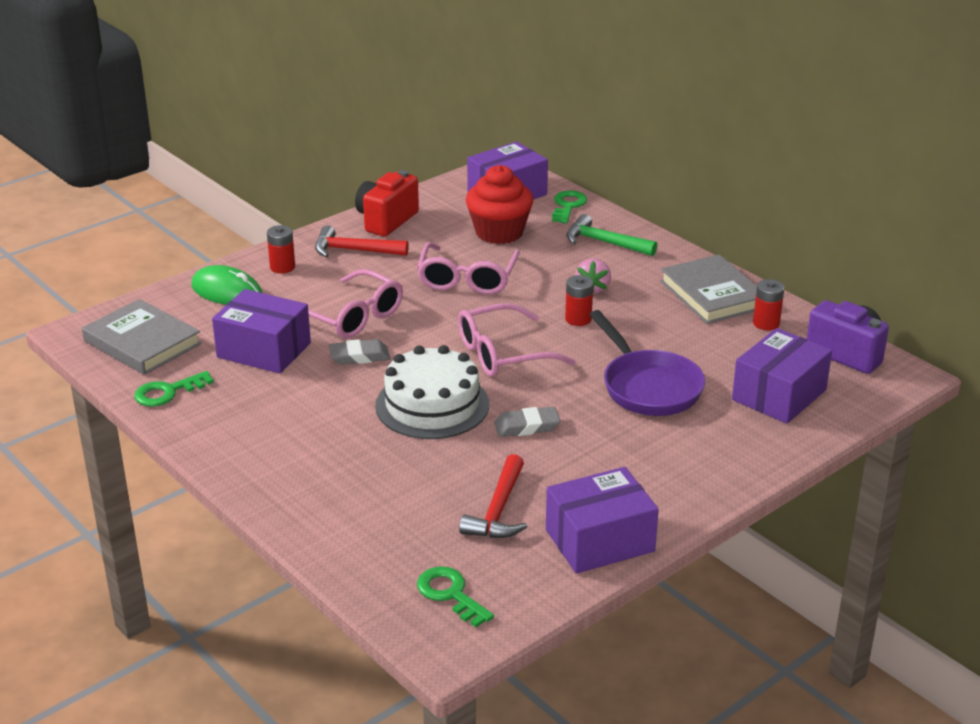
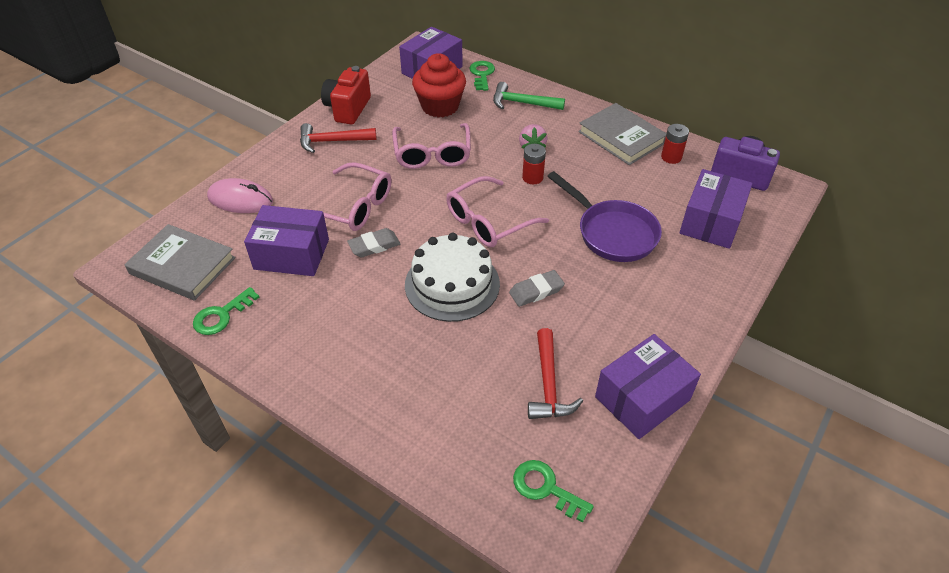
camera: 15 degrees left, 15 degrees up
(227, 292) = (240, 200): green mouse -> pink mouse
(282, 267) = (279, 167): red battery -> none

